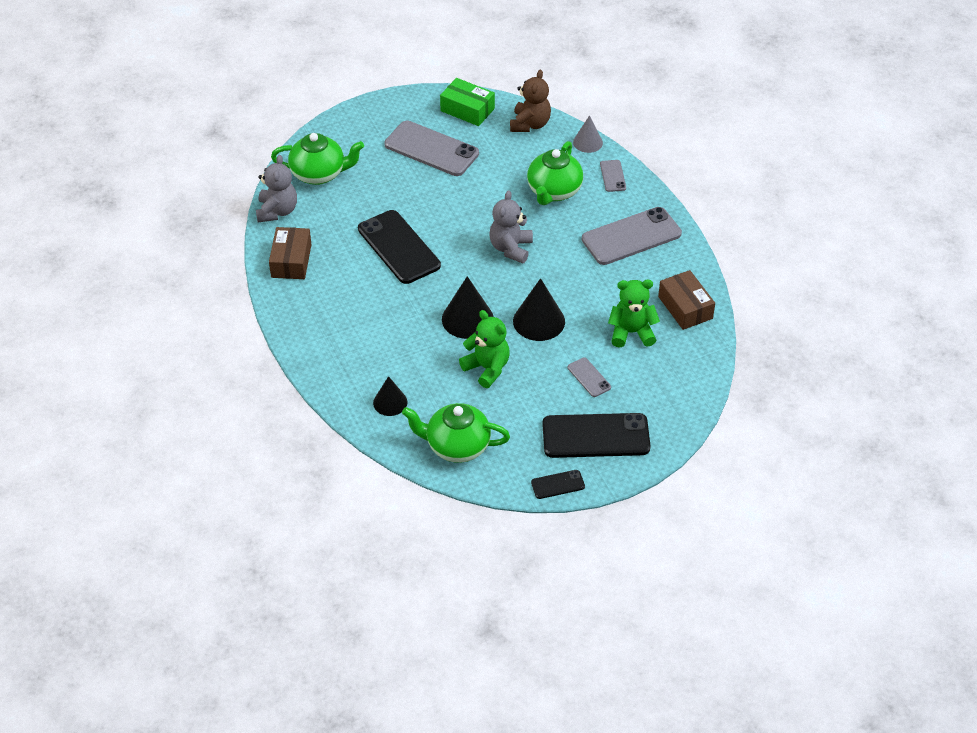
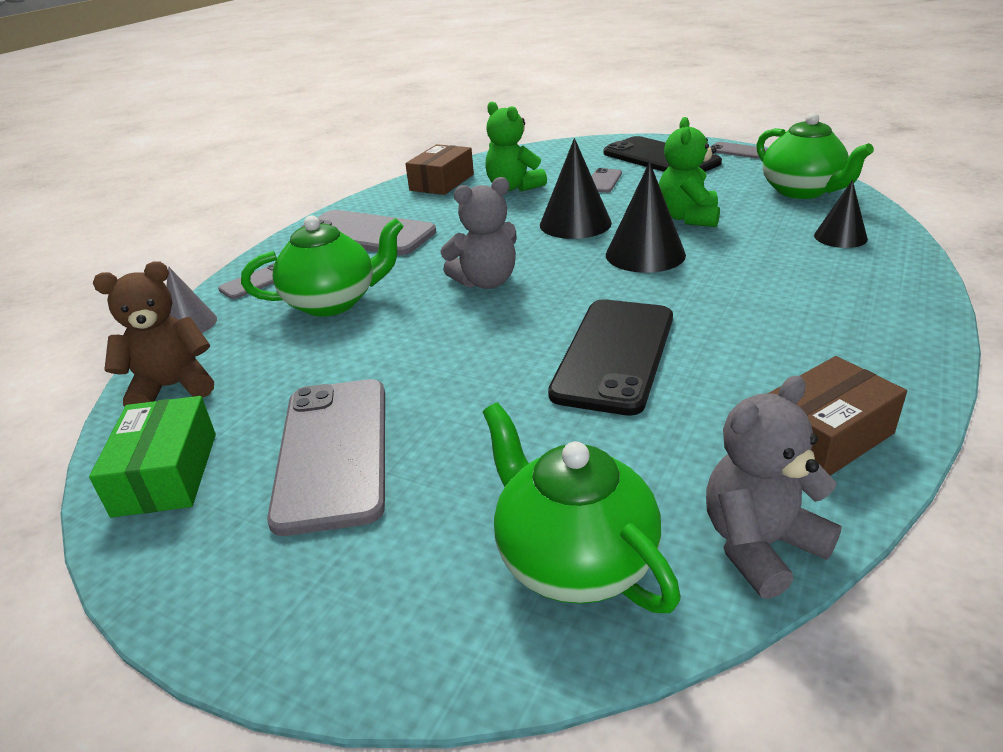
camera: 125 degrees left, 15 degrees down
(557, 484) = (737, 151): black phone -> grey phone

